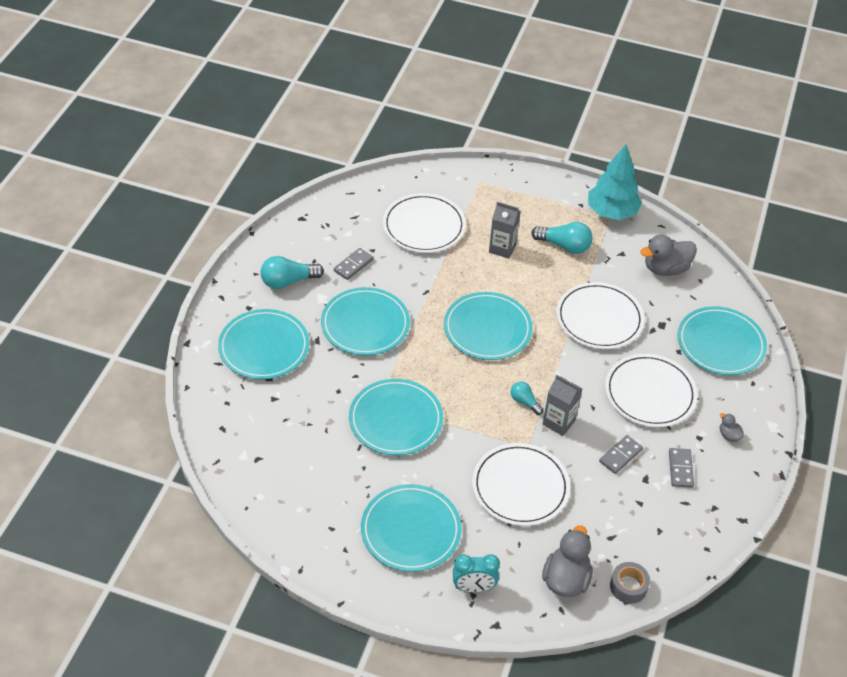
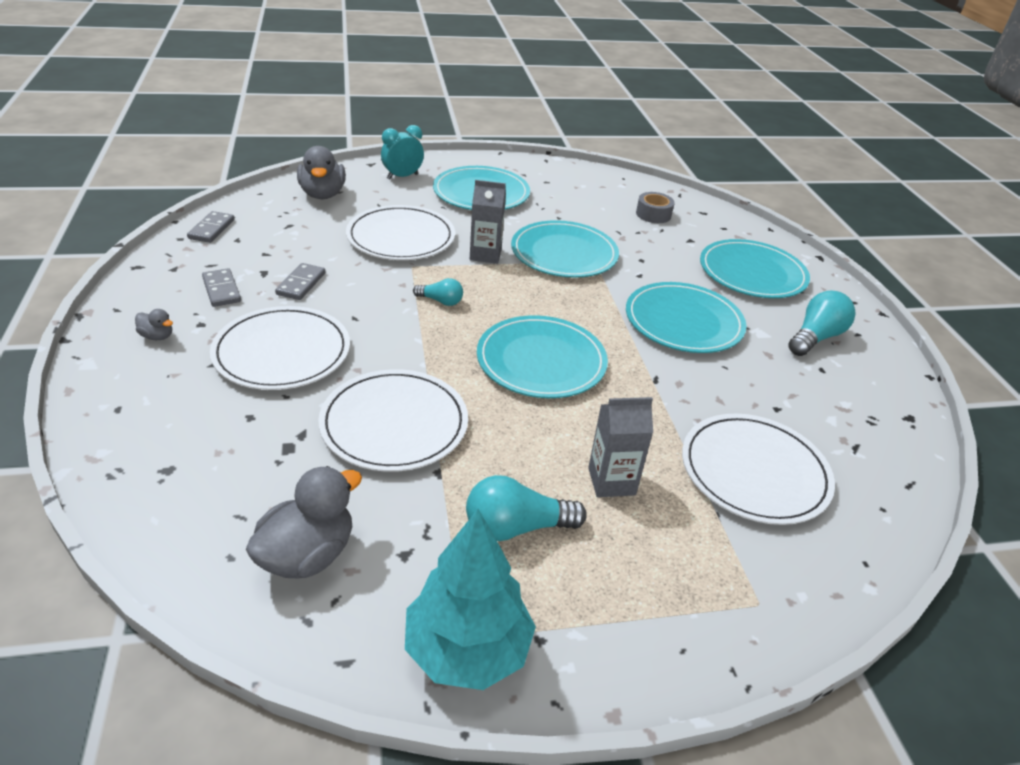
camera: 150 degrees right, 10 degrees down
(353, 265) = (774, 380): grey domino -> grey domino (212, 229)
(559, 422) = (389, 294): grey carton -> grey carton (485, 254)
(628, 586) = (260, 201): grey tape -> grey tape (653, 214)
(720, 343) = (177, 450): turquoise plate -> none

